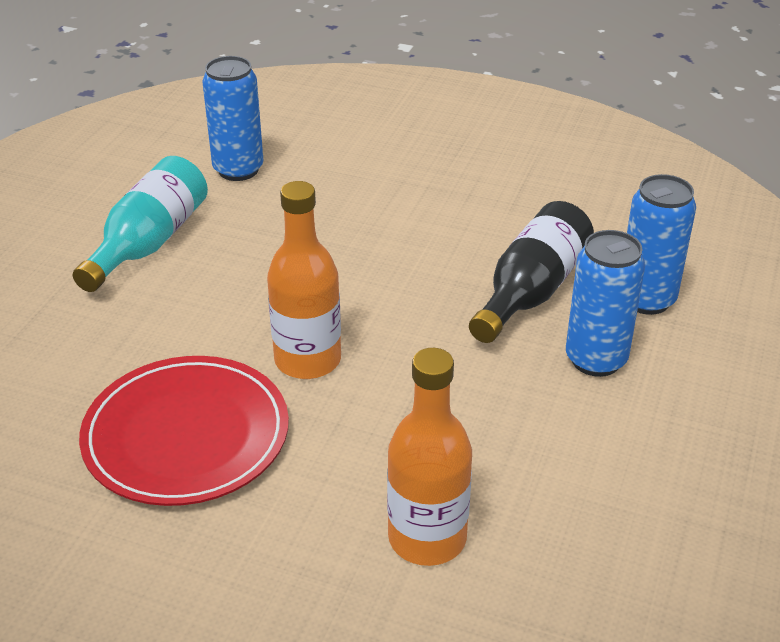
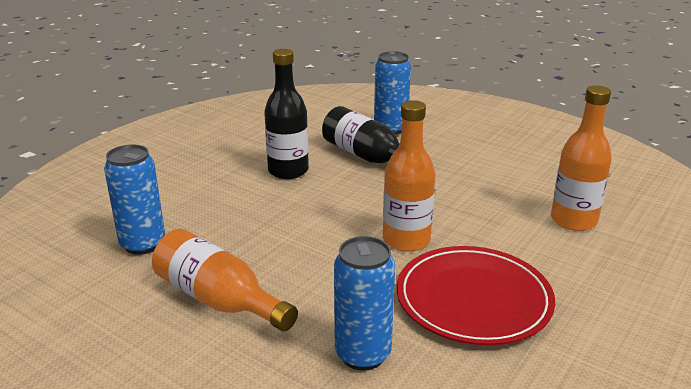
camera: 75 degrees left, 10 degrees down
(149, 243) = (219, 300): turquoise bottle -> orange bottle
(449, 228) = (288, 171): none -> black bottle
(596, 359) = (436, 151): blue can -> blue can (363, 354)

